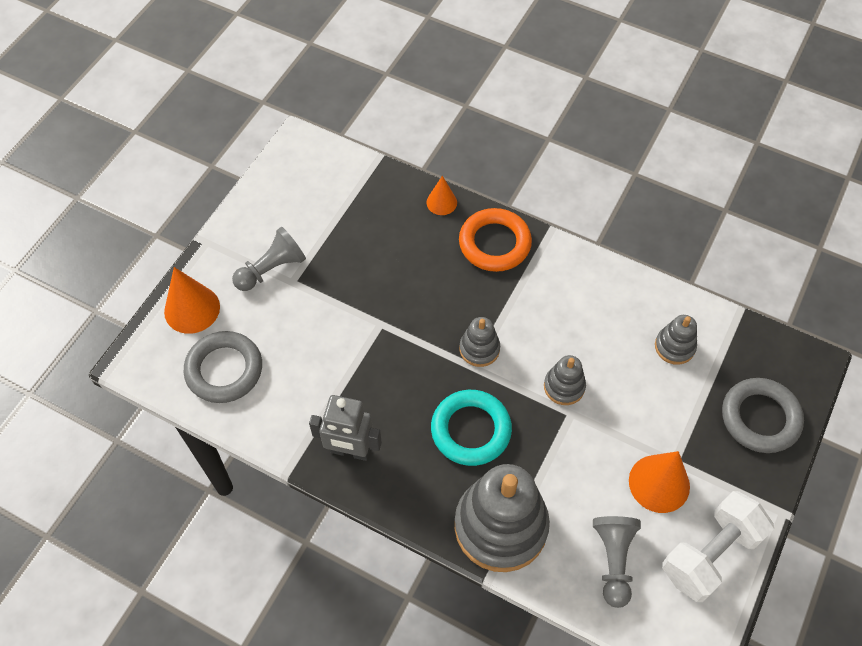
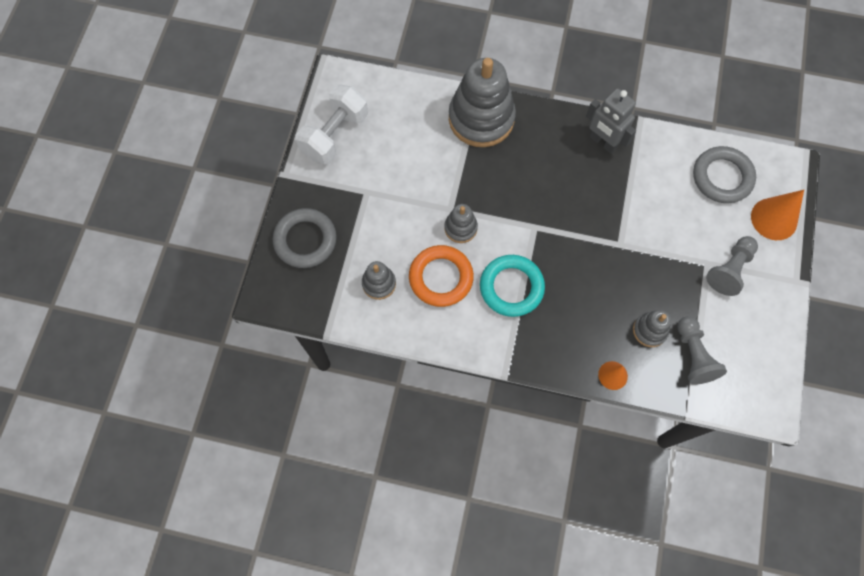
camera: 165 degrees right, 10 degrees up
(350, 451) = (603, 142): grey robot -> grey robot turned 135 degrees counterclockwise
(471, 430) = (521, 178): turquoise ring -> turquoise ring (511, 287)
(479, 349) = (535, 242): grey stacking toy -> grey stacking toy (649, 330)
(494, 243) = (552, 344): orange ring -> orange ring (441, 278)
(613, 560) = (400, 115): grey pawn -> grey pawn (693, 355)
(659, 483) = (376, 173): orange cone -> none

